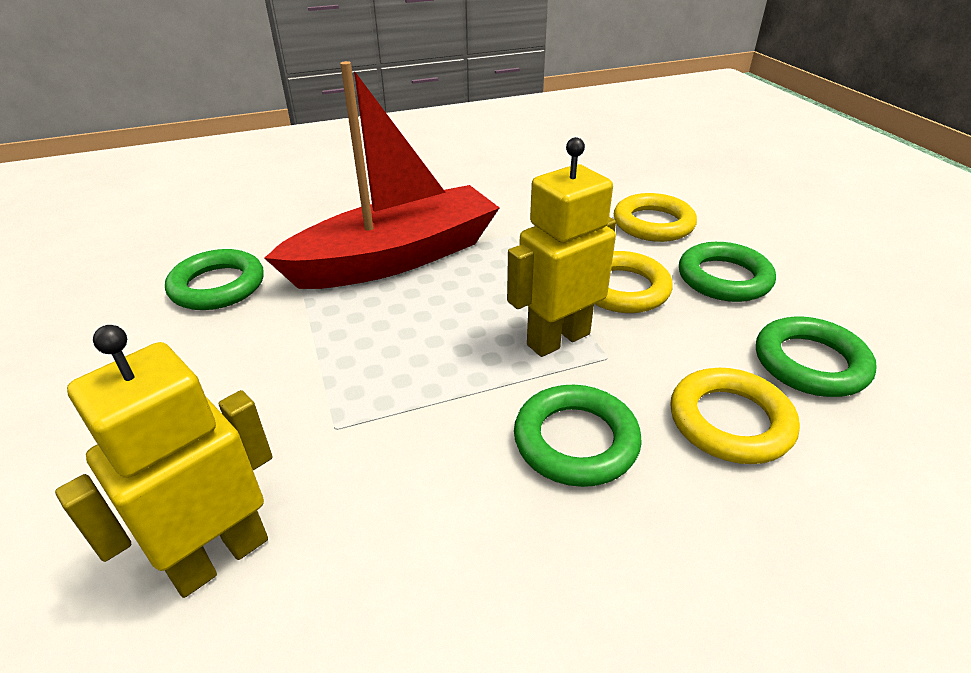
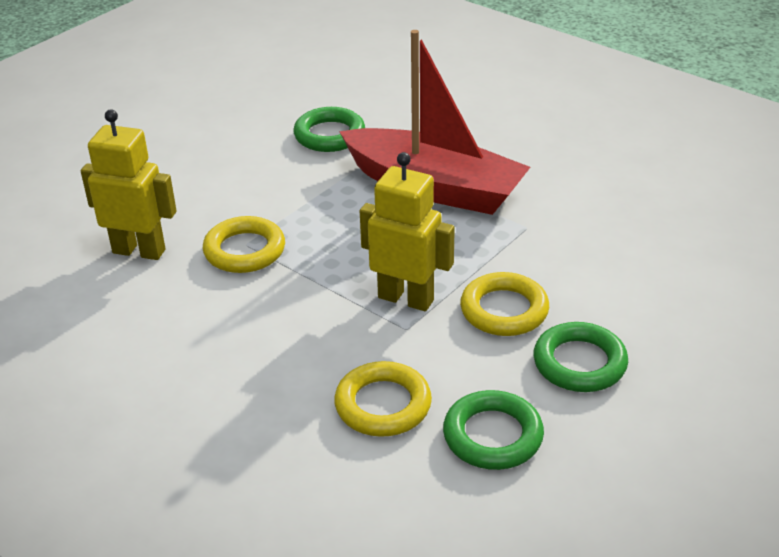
camera: 60 degrees right, 0 degrees up
(575, 441) = (308, 340): green ring -> none
(653, 224) = (635, 298): yellow ring -> yellow ring (244, 250)

